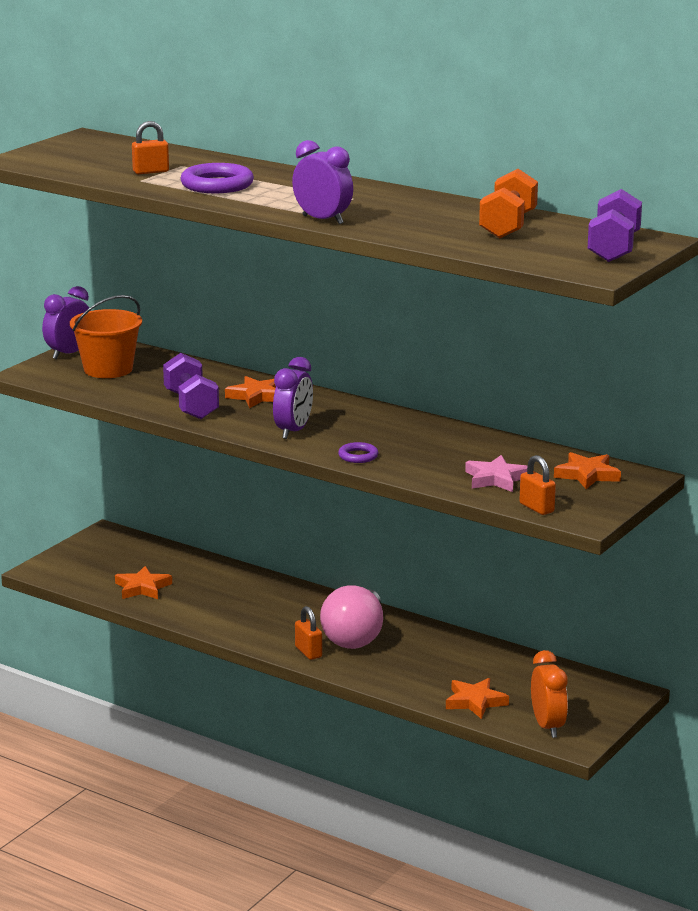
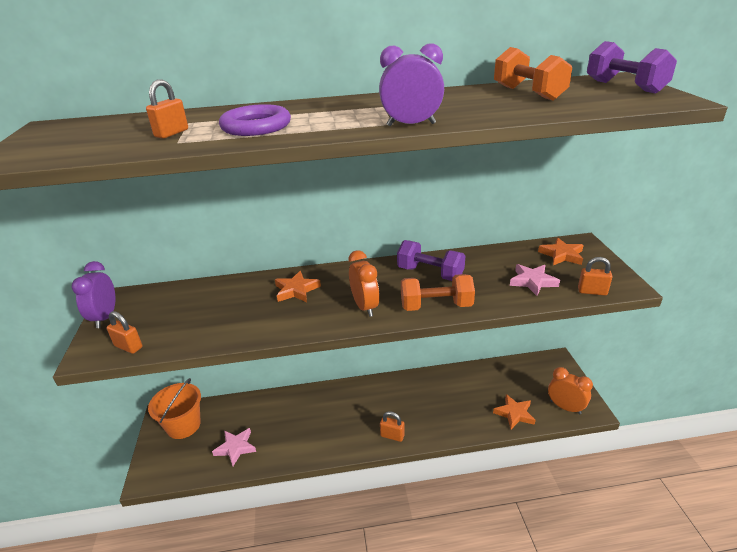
camera: 40 degrees left, 10 degrees up
(61, 380) = (128, 347): none -> orange padlock
(108, 369) = (156, 317): orange bucket -> orange bucket (183, 425)
(142, 588) = (235, 448): orange star -> pink star
(191, 405) = (264, 320): purple dumbbell -> purple dumbbell (430, 273)
(293, 431) = (365, 307): purple clock -> orange clock
(355, 637) = (400, 406): pink light bulb -> none
(358, 456) = (436, 306): purple ring -> orange dumbbell

